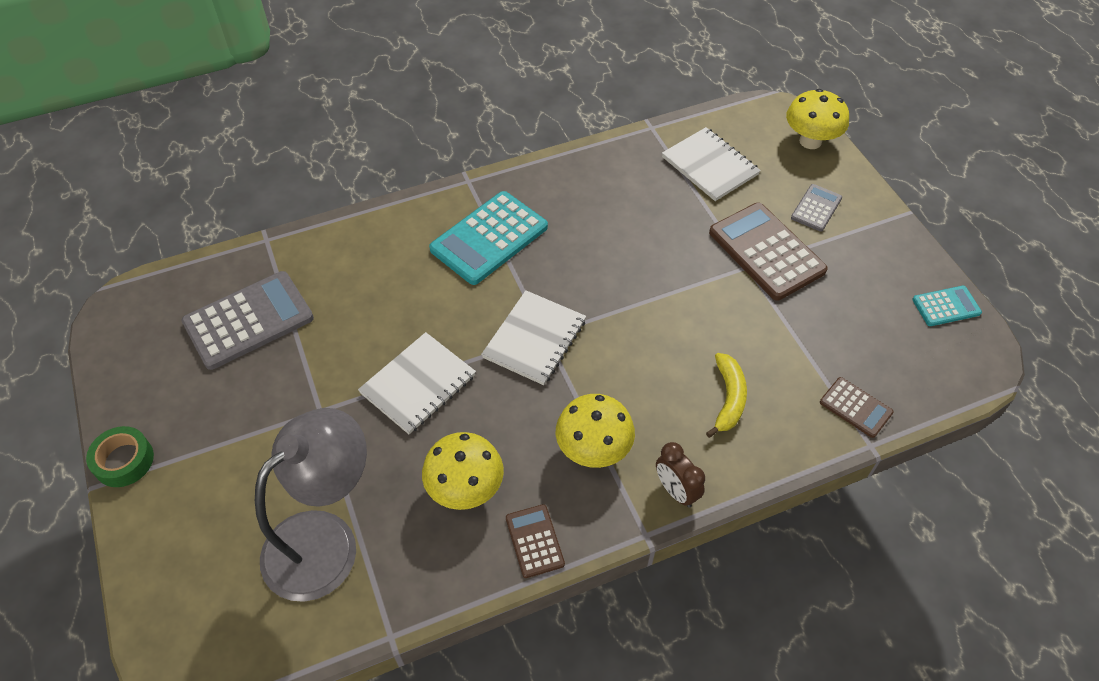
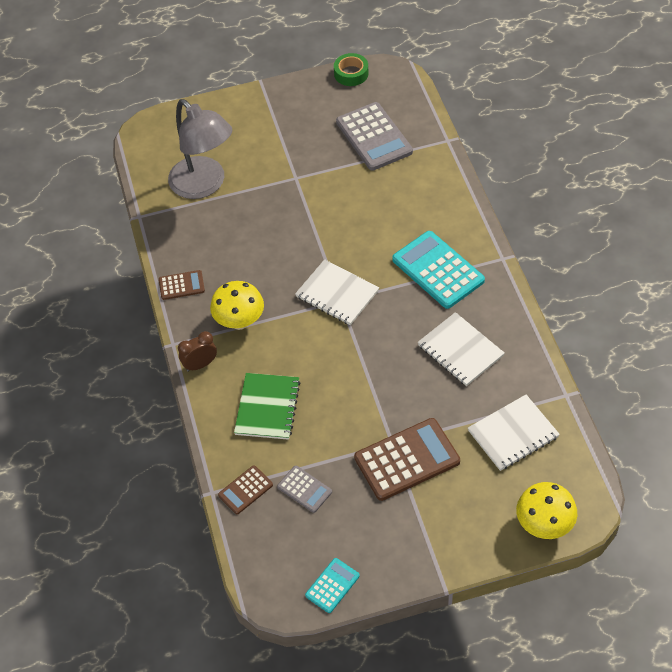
camera: 100 degrees right, 0 degrees up
(124, 461) = (275, 91): green tape -> green tape (351, 73)
(418, 384) = (308, 227): white notebook -> white notebook (460, 350)
(465, 489) = (224, 251): yellow mushroom -> none
(728, 398) = (267, 407): yellow banana -> green notebook
(816, 208) = (455, 510): grey calculator -> grey calculator (304, 489)
(946, 306) = (332, 585): turquoise calculator -> turquoise calculator turned 135 degrees counterclockwise

